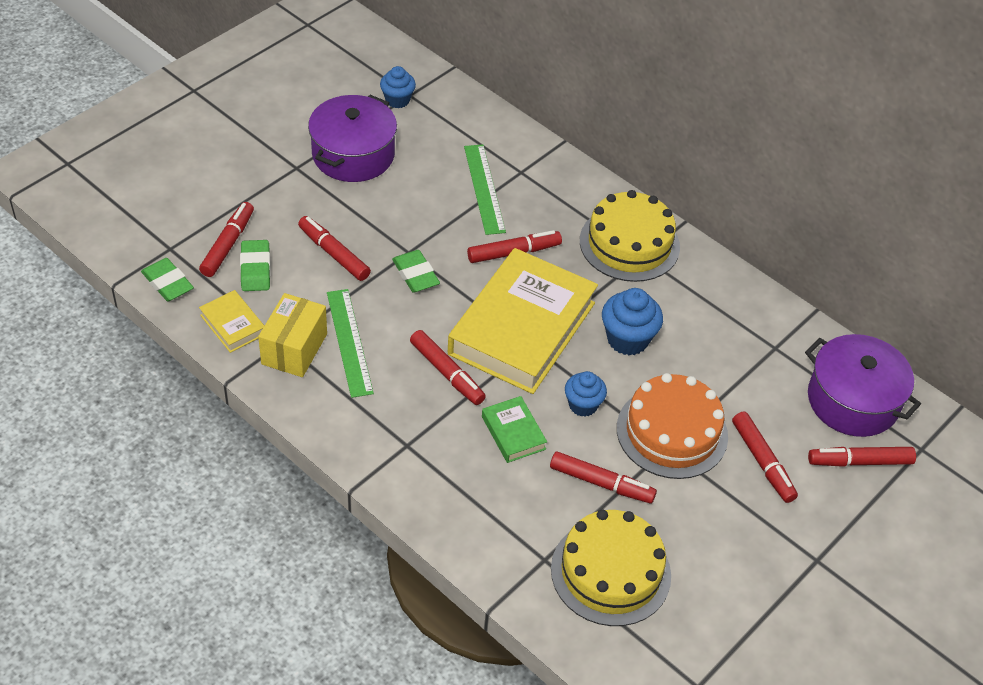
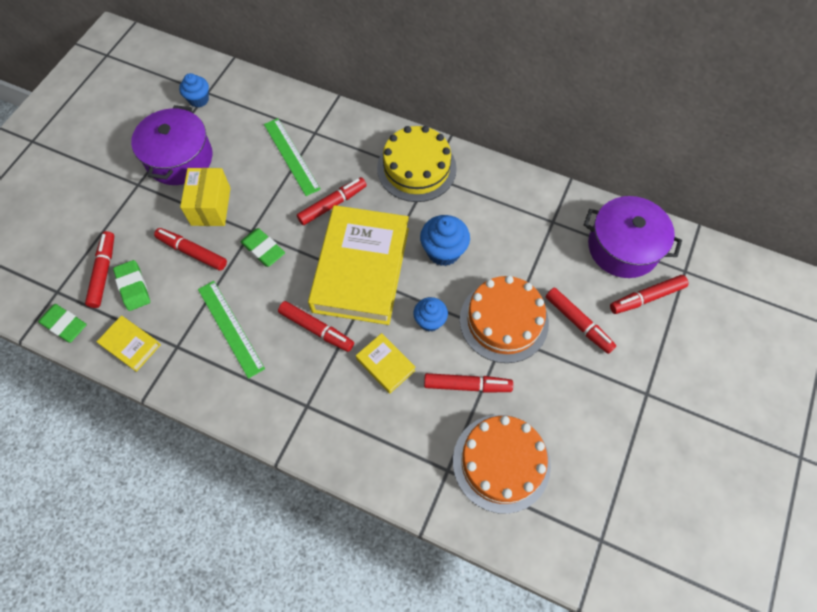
camera: 15 degrees left, 15 degrees up
(294, 349) = (188, 350): yellow box -> yellow box (211, 206)
(513, 433) = (385, 365): green book -> yellow book
(610, 572) = (501, 462): yellow cake -> orange cake

